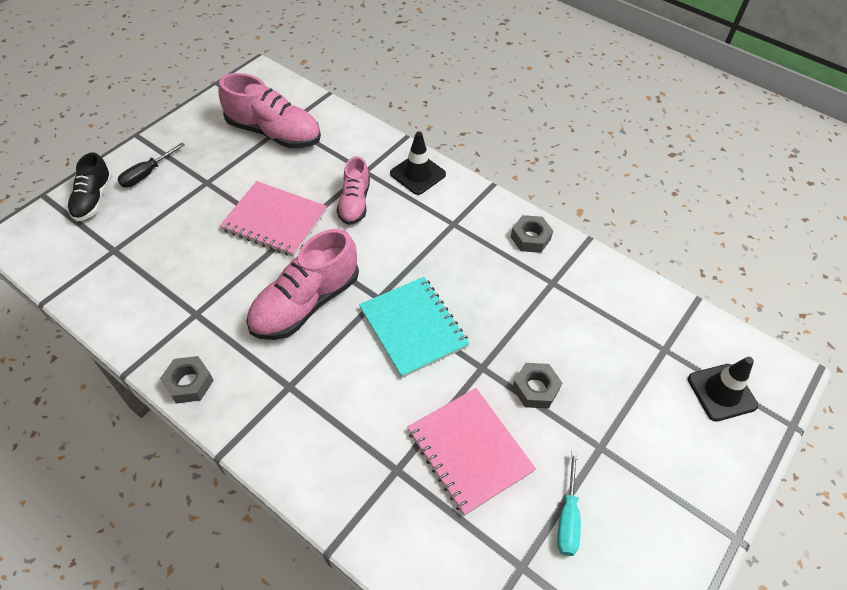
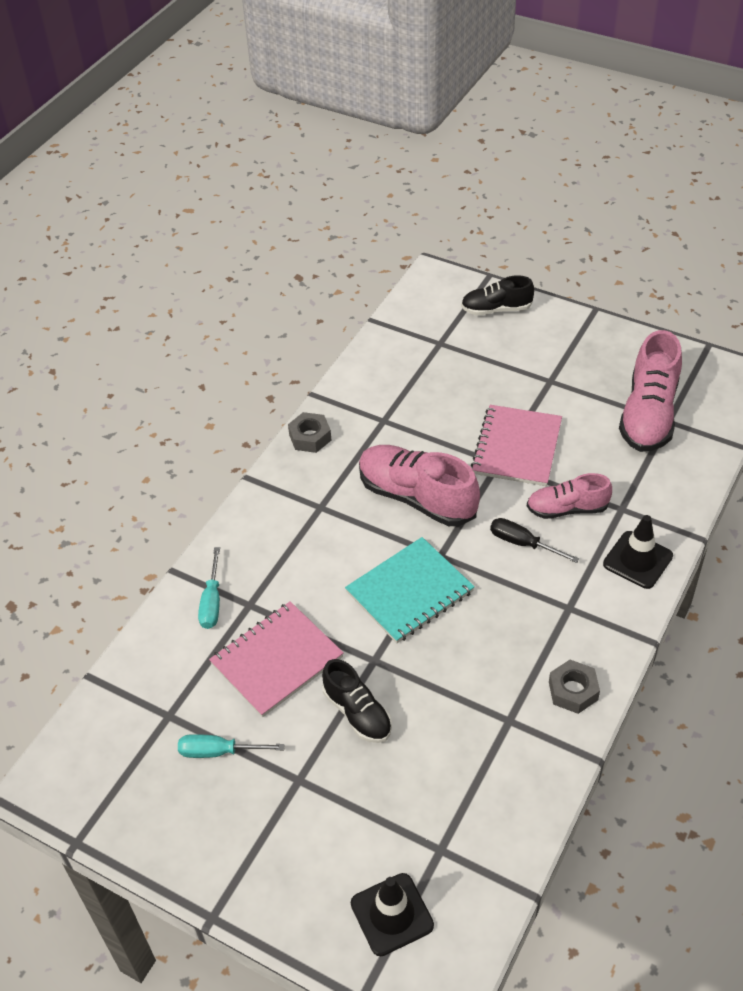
camera: 85 degrees right, 5 degrees down
(147, 174) = (543, 334): black screwdriver -> black screwdriver (522, 543)
(384, 508) = (212, 602): none -> turquoise screwdriver
(535, 389) = (357, 713): grey nut -> black shoe

